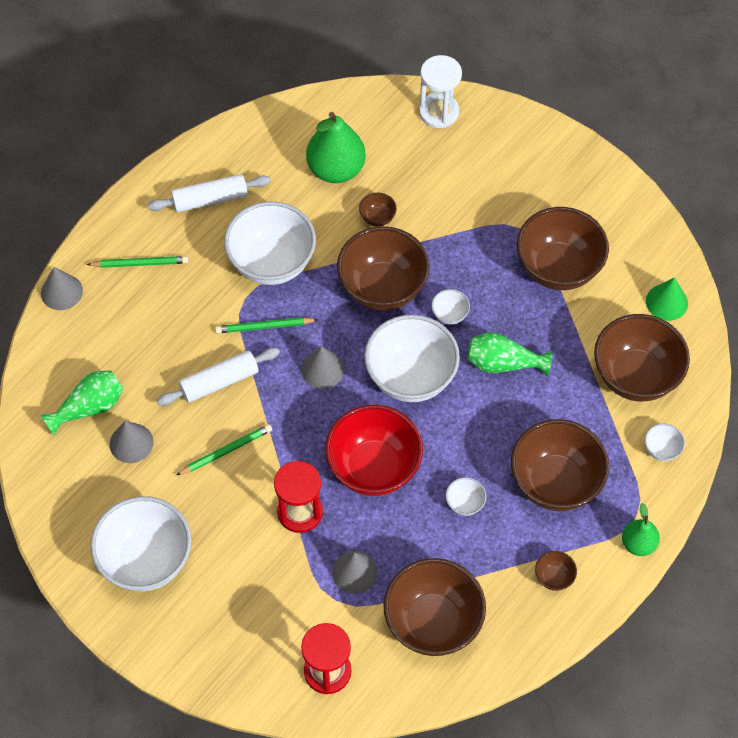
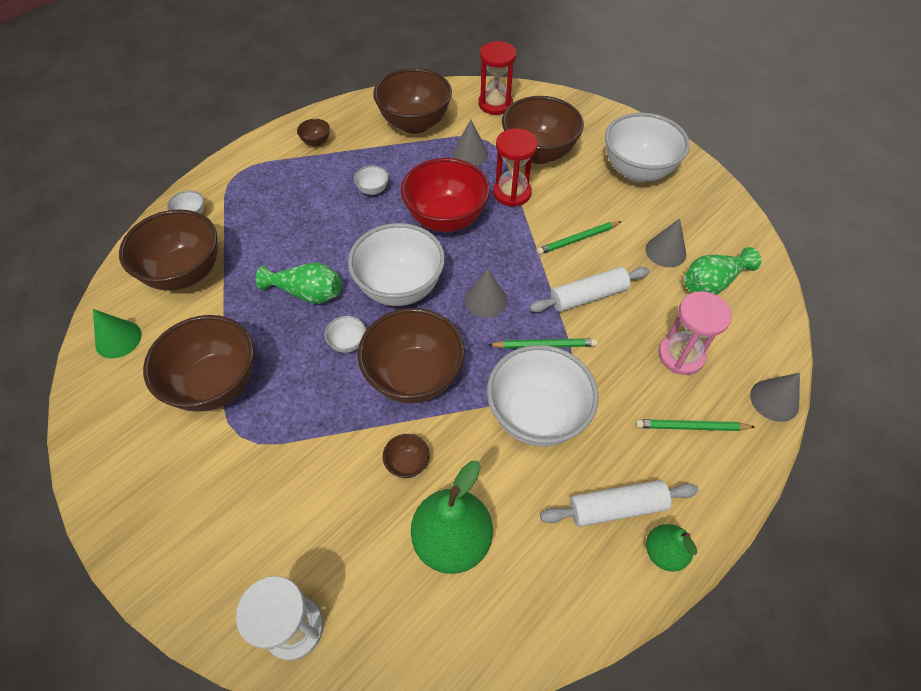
camera: 175 degrees left, 5 degrees down
(137, 326) = (681, 355): none -> pink hourglass
(555, 482) = (292, 199): brown bowl -> brown bowl (538, 153)
(638, 544) = (242, 157): green pear -> green pear (664, 552)

